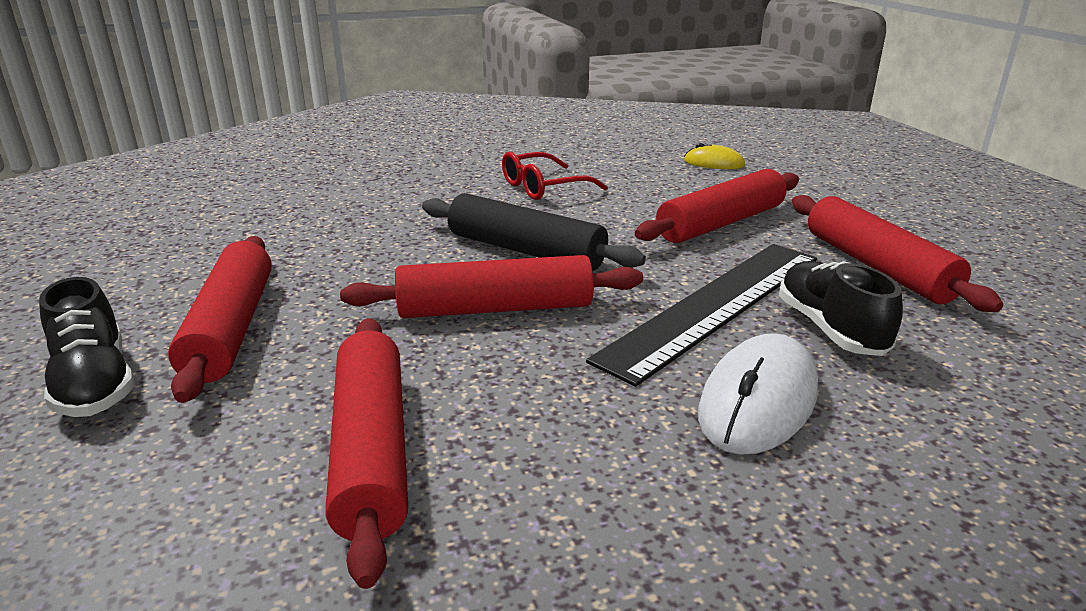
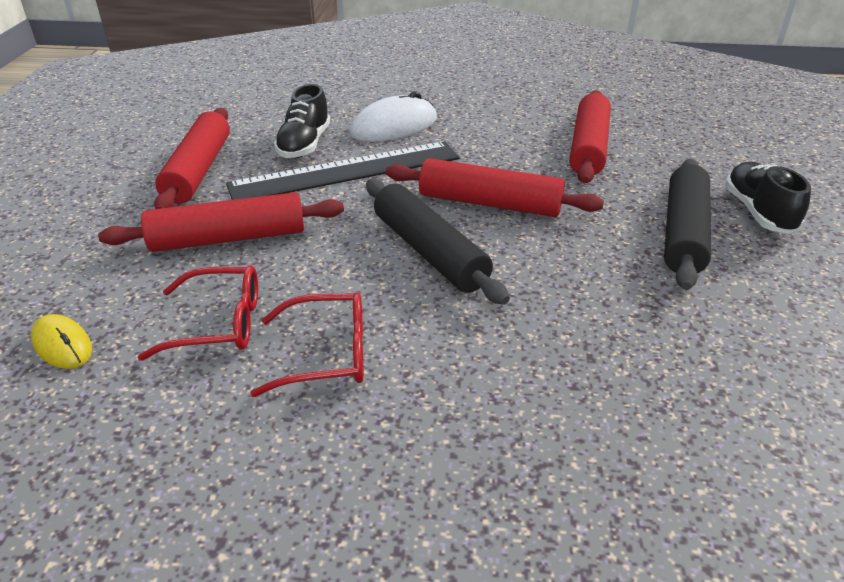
camera: 155 degrees left, 10 degrees up
(232, 328) = (683, 233): red rolling pin -> black rolling pin
(637, 185) = (218, 323): none -> red glasses

